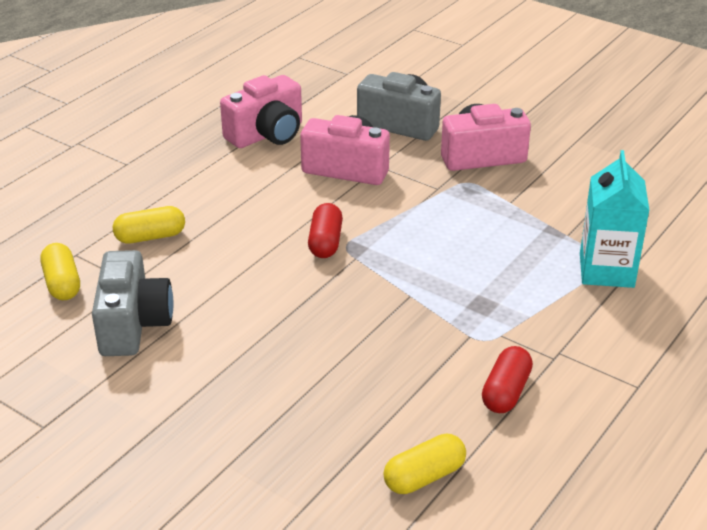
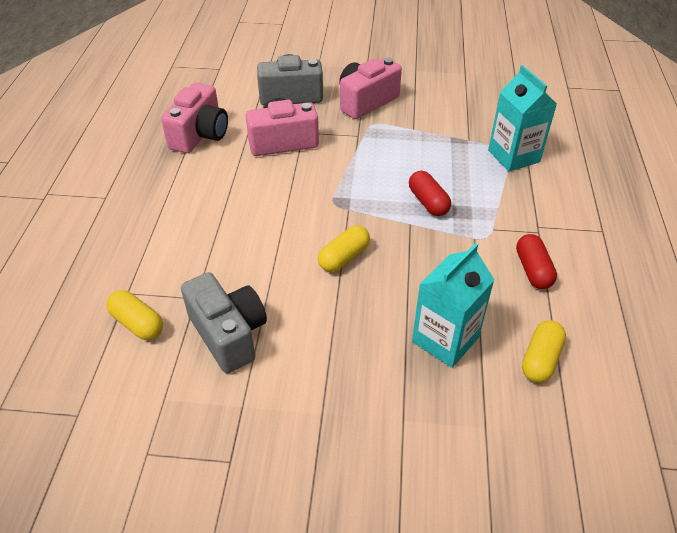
camera: 30 degrees left, 10 degrees up
(150, 237) = (179, 252): yellow capsule -> yellow capsule (344, 257)
(325, 242) = (317, 205): red capsule -> red capsule (428, 202)
(339, 416) = (445, 339): none -> turquoise carton

